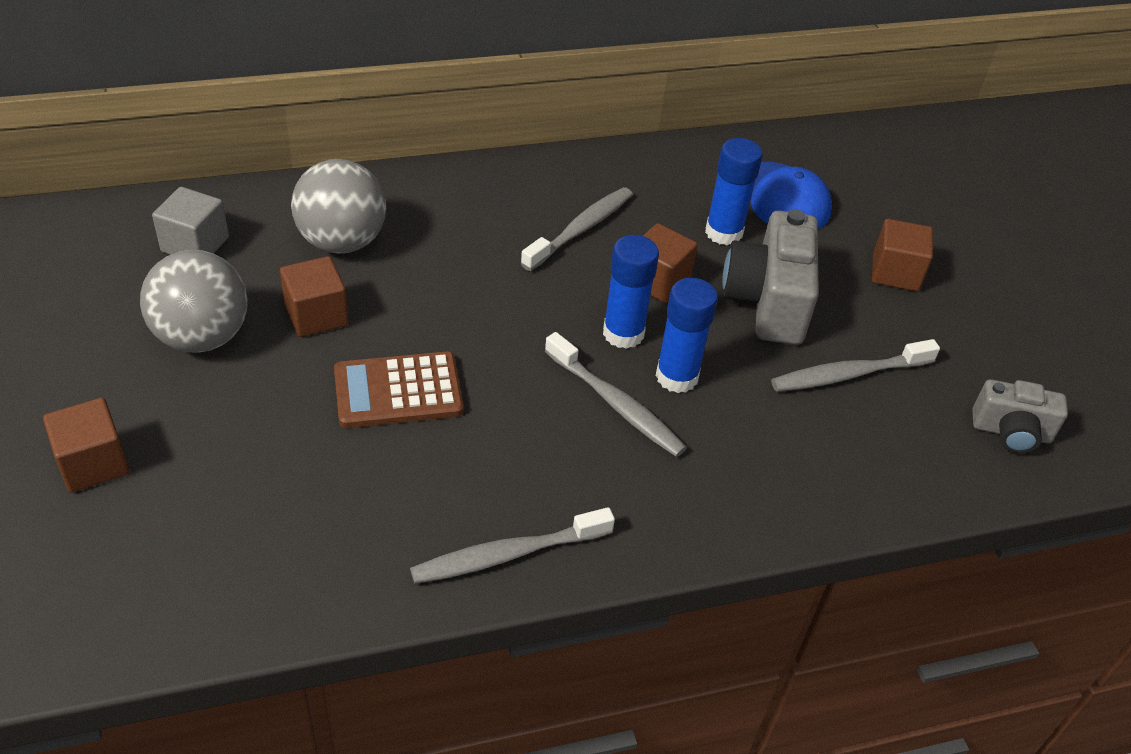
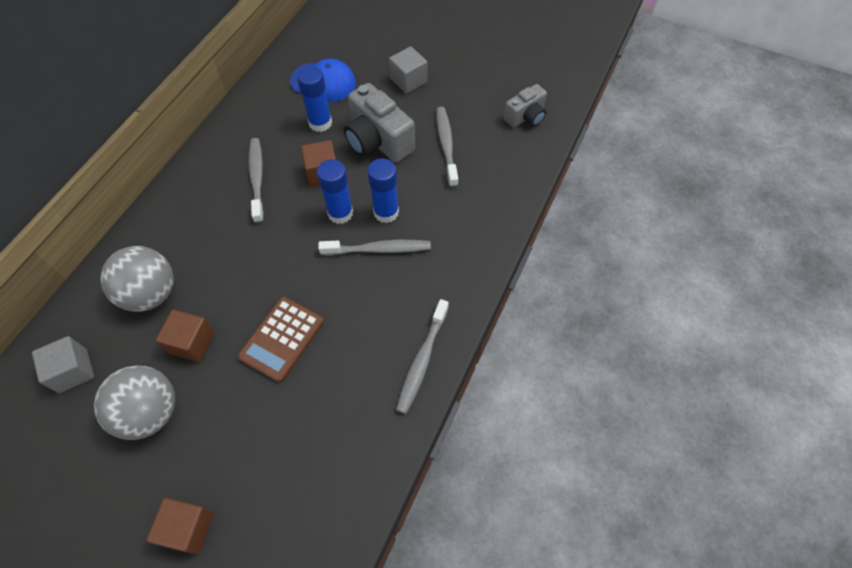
camera: 45 degrees left, 15 degrees up
(849, 374) = (446, 146): grey toothbrush -> grey toothbrush turned 150 degrees clockwise
(895, 272) = (408, 80): brown cube -> grey cube

